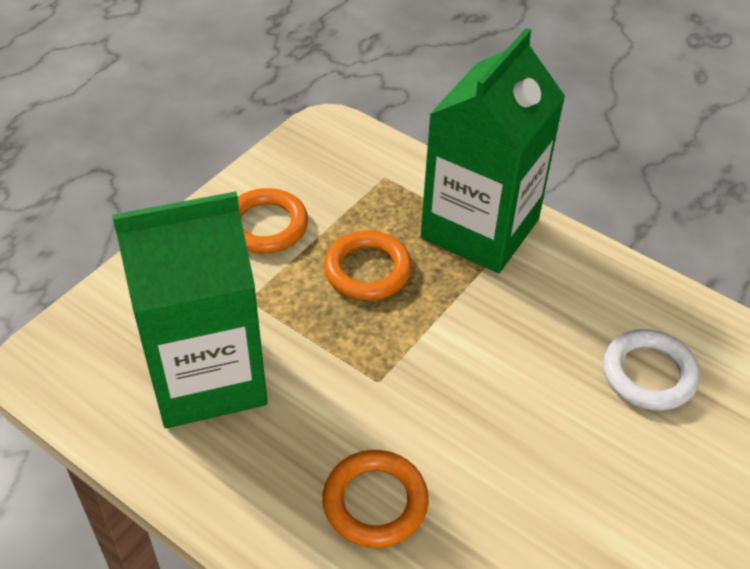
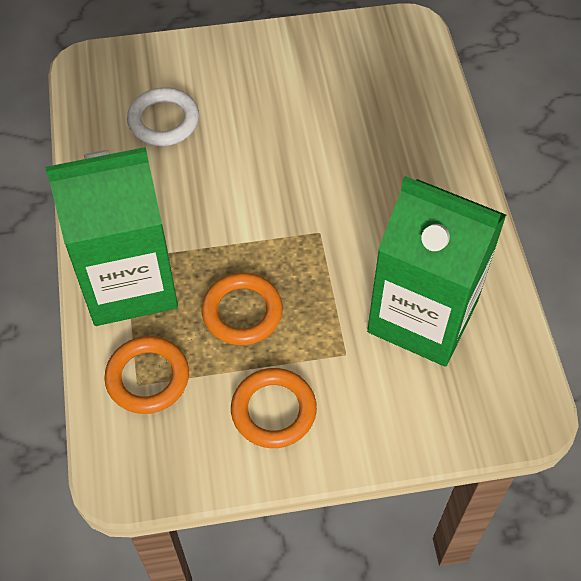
camera: 135 degrees left, 10 degrees up
(375, 502) = (391, 171): orange ring -> orange ring (147, 377)

